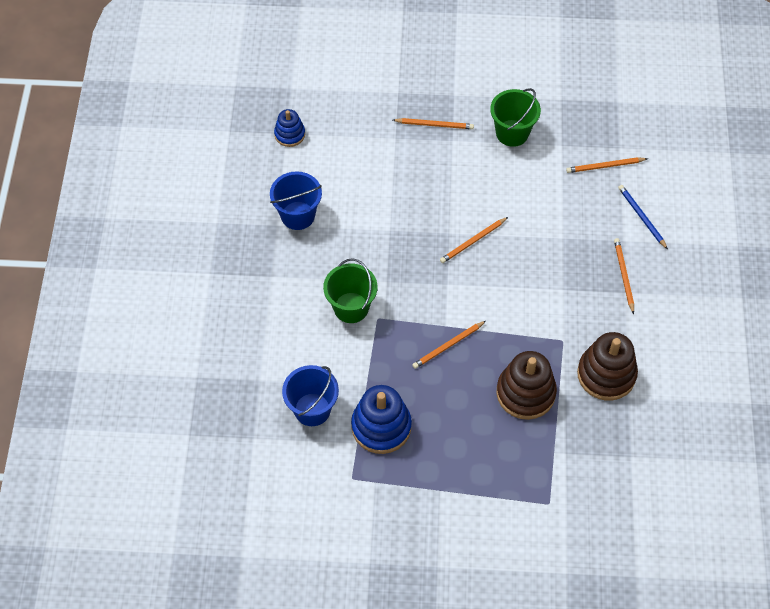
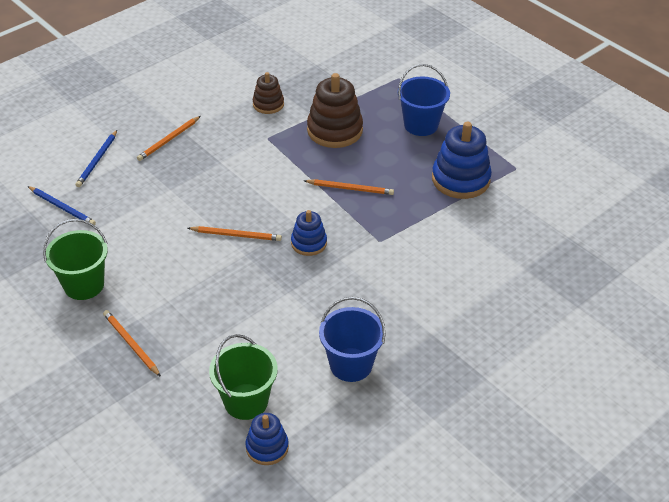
camera: 135 degrees left, 15 degrees down
(312, 409) = (501, 222): blue bucket -> blue bucket (421, 125)
(351, 307) = (392, 262): green bucket -> green bucket (246, 401)
(420, 276) = (309, 243): none -> blue stacking toy
(605, 166) = (62, 207): orange pencil -> blue pencil
(606, 374) = (268, 104): brown stacking toy -> brown stacking toy, size x0.58

